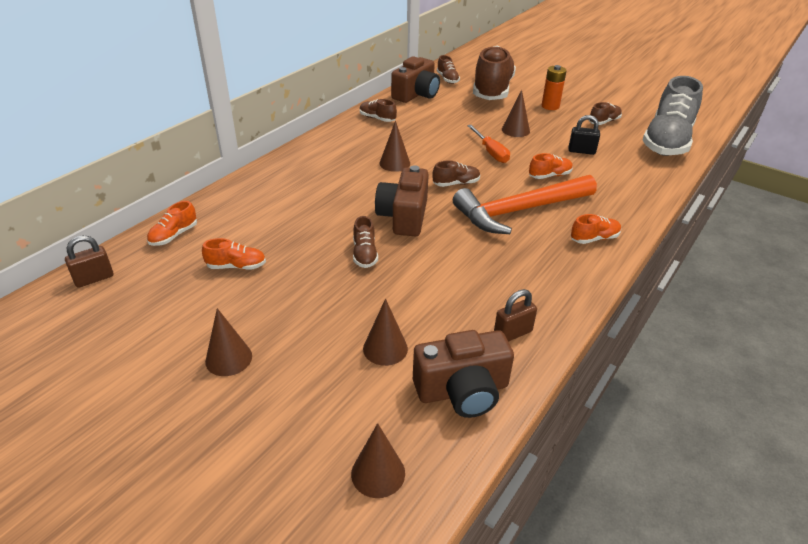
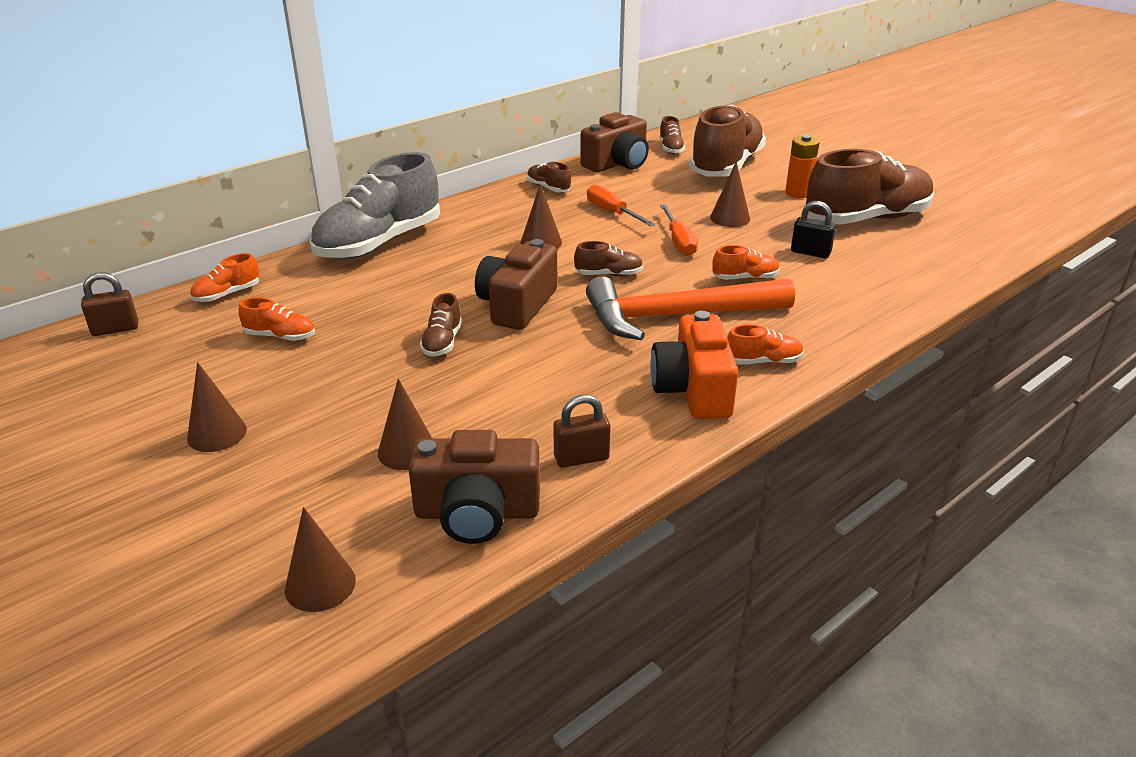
camera: 15 degrees right, 5 degrees down
(433, 134) = (612, 212): none -> orange screwdriver
(560, 267) = (693, 390): none -> orange camera
(604, 122) = (866, 219): brown shoe -> brown shoe, size x2.35
(667, 141) = (948, 253): grey shoe -> grey shoe (379, 243)

